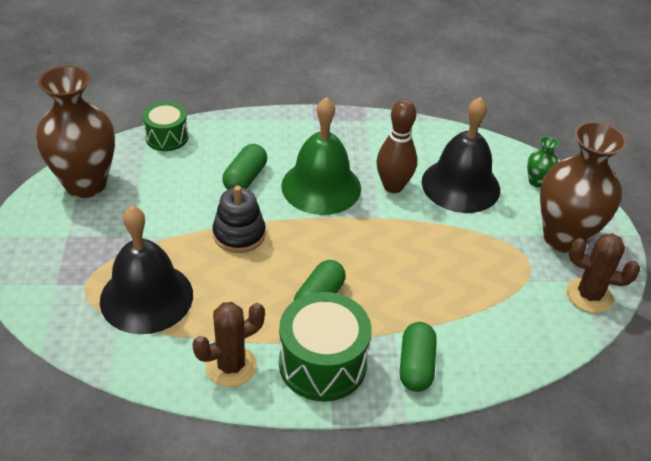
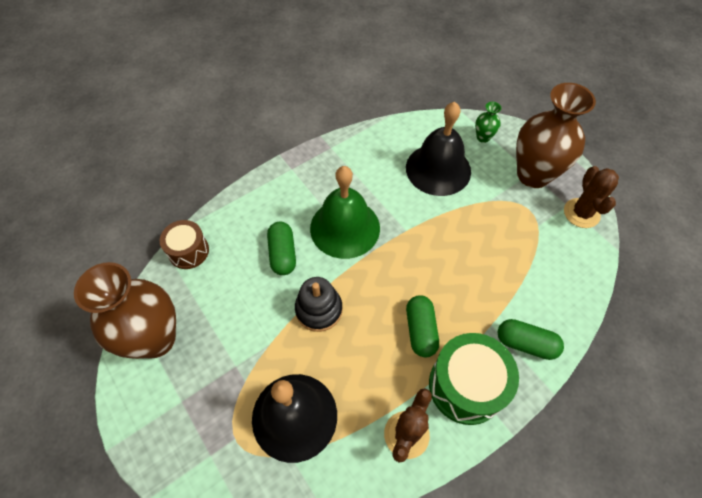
camera: 30 degrees left, 15 degrees up
(167, 137) = (188, 251): green drum -> brown drum
(393, 186) = (394, 197): brown bowling pin -> none
(416, 366) = (525, 343): green capsule -> green capsule turned 45 degrees counterclockwise
(589, 295) = (581, 213): brown cactus -> brown cactus turned 75 degrees counterclockwise

